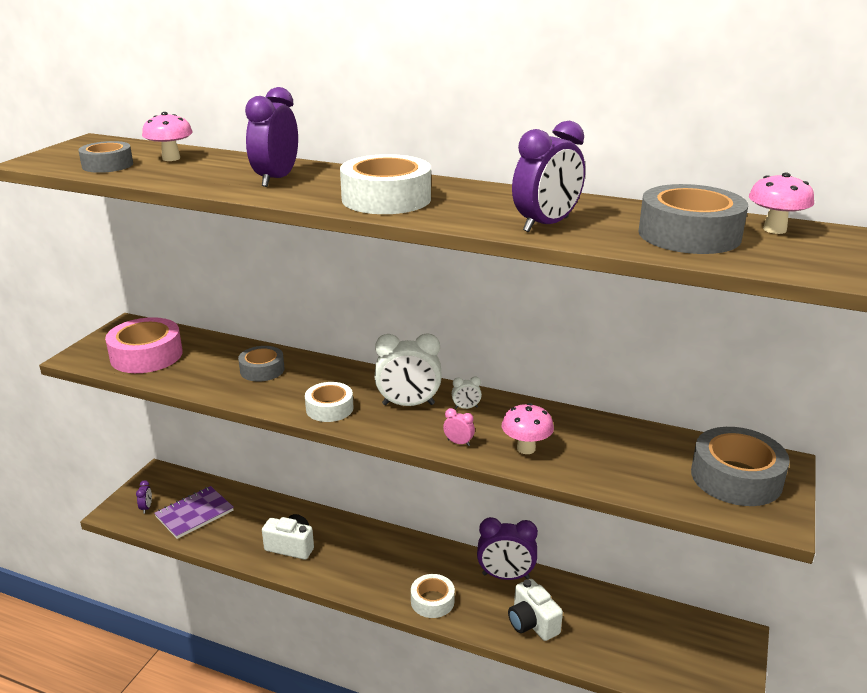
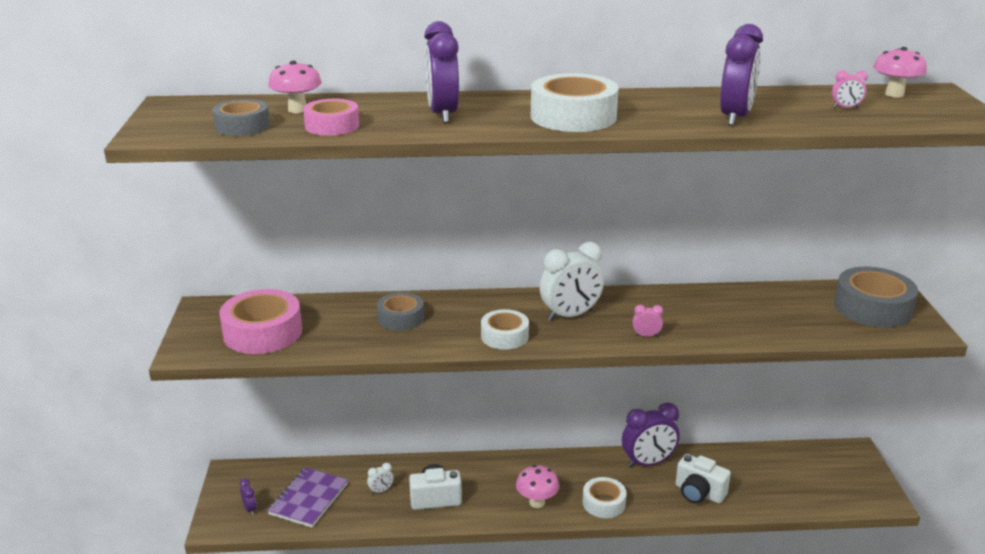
camera: 25 degrees left, 0 degrees up
(172, 175) = (332, 126): none -> pink tape
(466, 407) = (622, 306): white clock -> white clock (381, 490)
(526, 448) = (704, 326): pink mushroom -> pink mushroom (537, 502)
(689, 234) = (845, 108): grey tape -> pink clock

